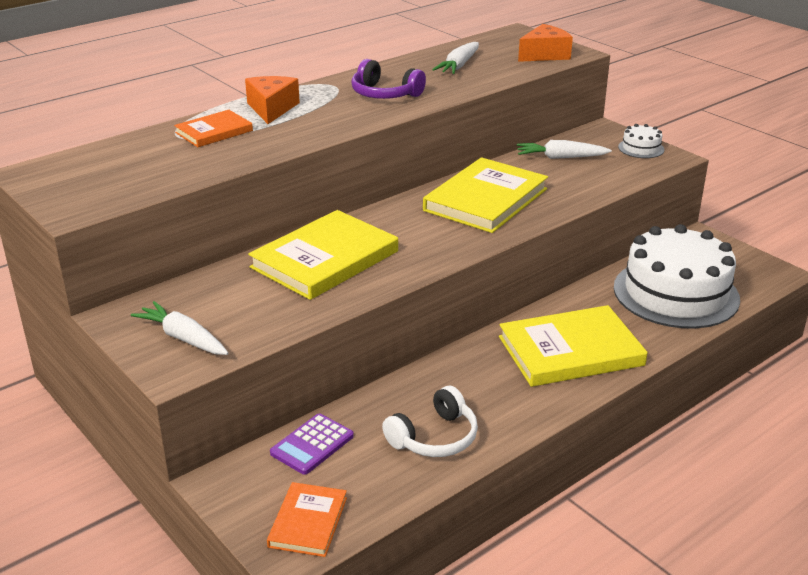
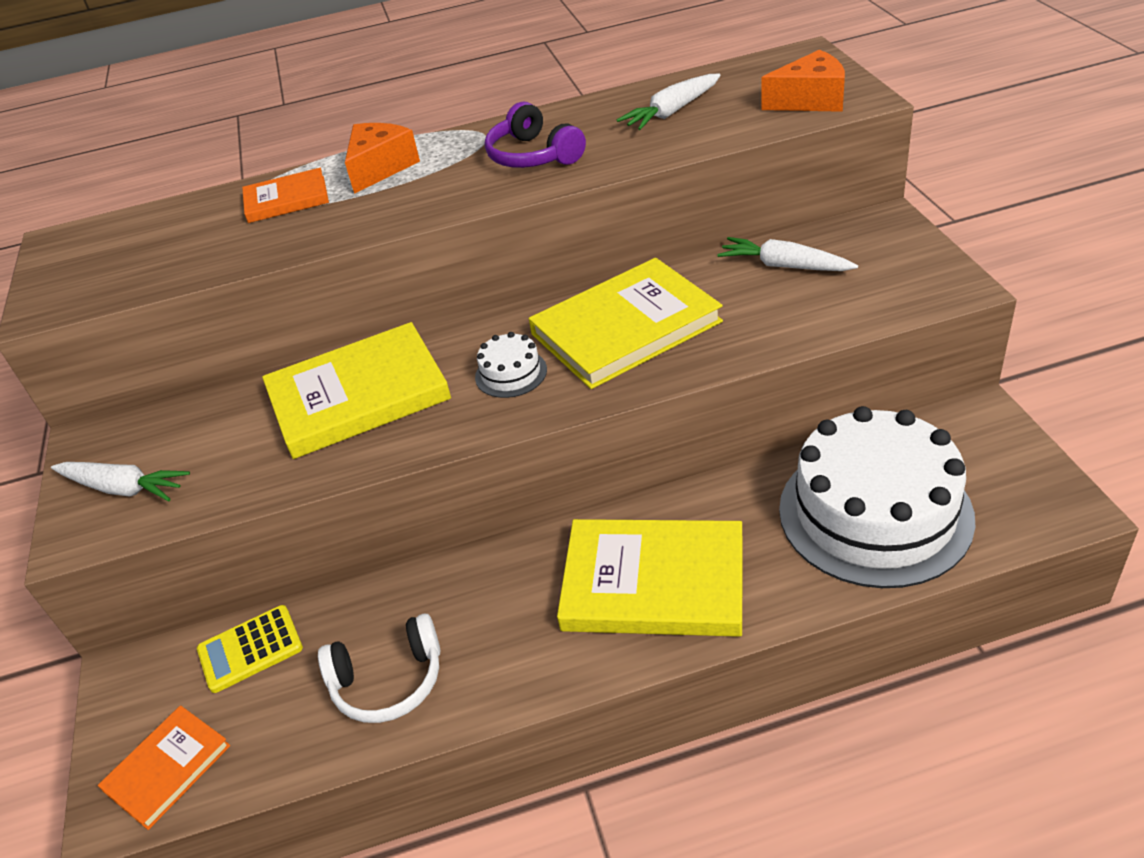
camera: 30 degrees right, 10 degrees up
(183, 338) = (123, 488): white carrot -> white carrot turned 135 degrees clockwise
(312, 444) = (250, 649): purple calculator -> yellow calculator
(641, 148) = (919, 264): white cake -> white cake (511, 373)

